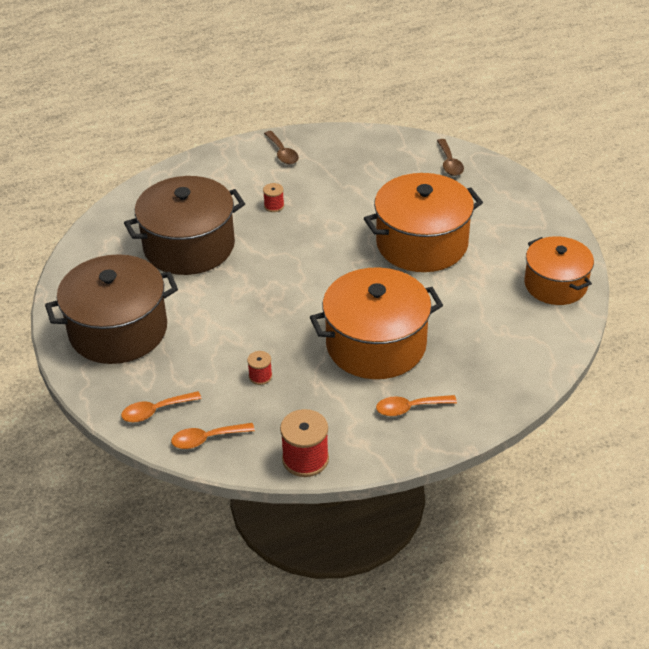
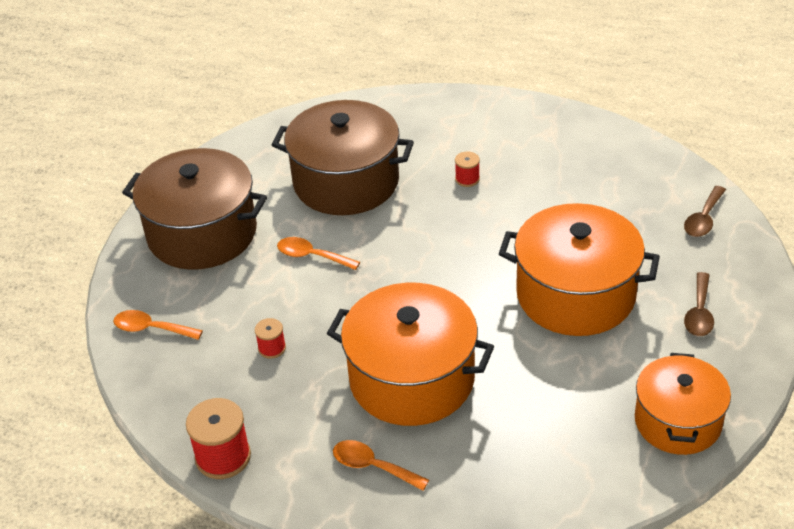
camera: 40 degrees right, 0 degrees up
(206, 439) = (163, 382): orange spoon -> orange spoon (312, 256)
(282, 153) = (534, 127): brown spoon -> brown spoon (699, 313)

